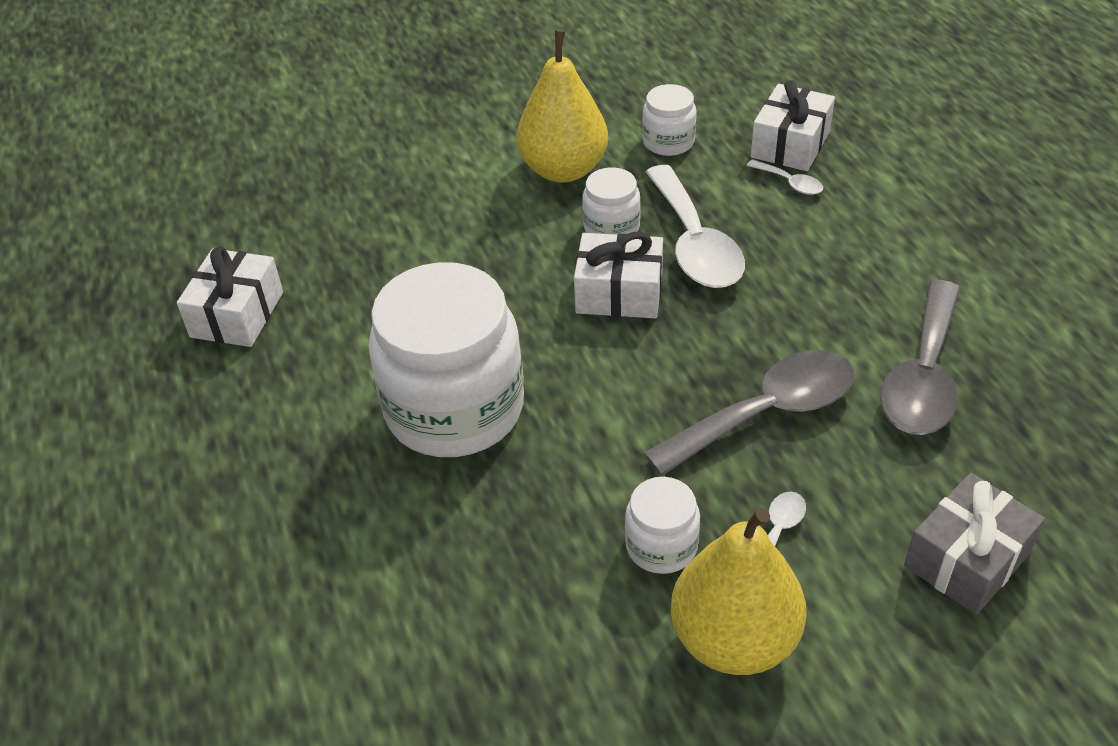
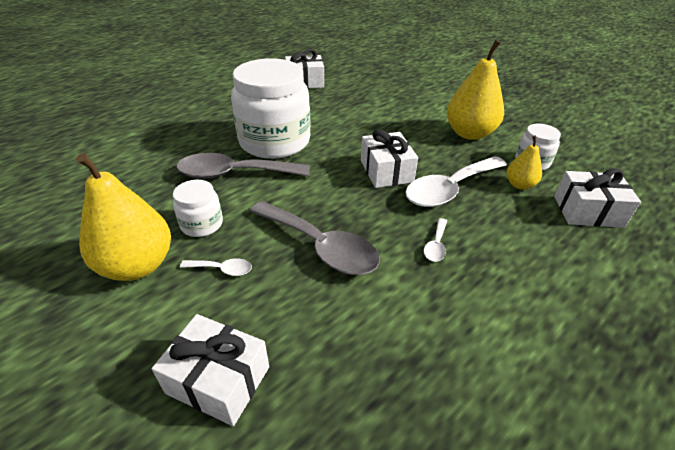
camera: 65 degrees right, 5 degrees down
(611, 228) = (437, 158): white jar -> none
(714, 176) = (519, 185): none -> yellow pear
(790, 183) = (547, 218): white spoon -> white spoon (436, 245)
(923, 376) = (398, 324): grey spoon -> grey spoon (234, 174)
(966, 559) = (218, 380): grey gift -> white gift

